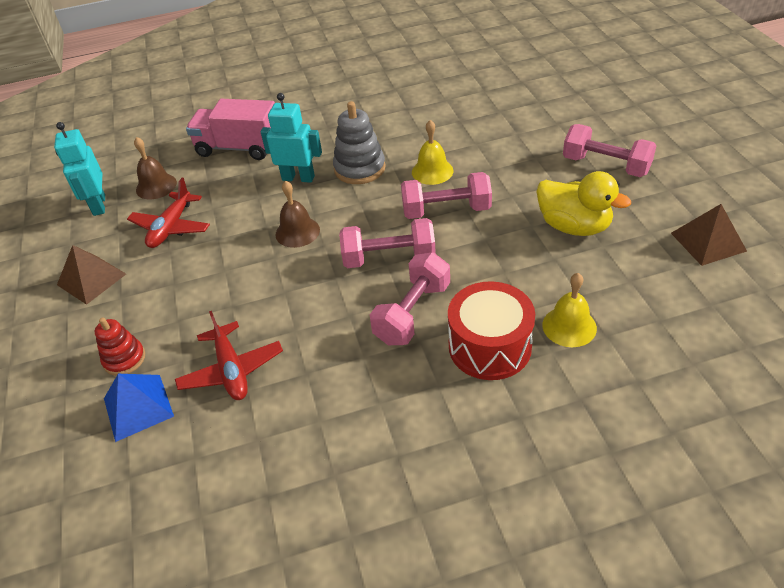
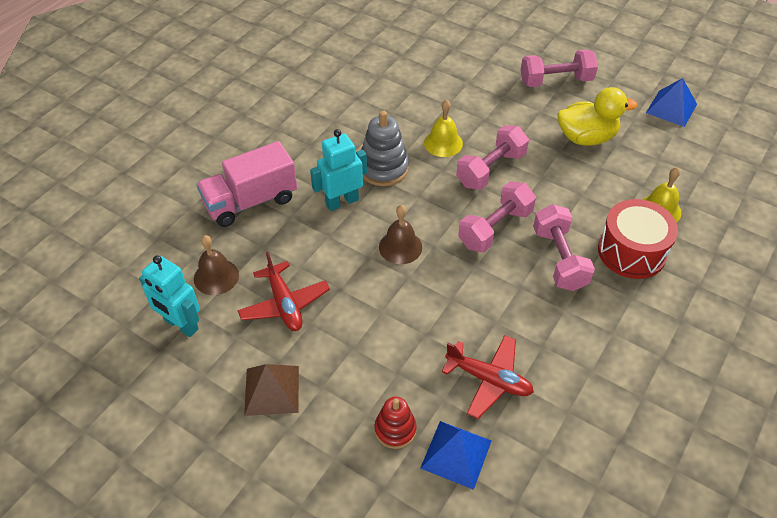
camera: 45 degrees left, 5 degrees up
(708, 242) = (671, 108): brown pyramid -> blue pyramid

